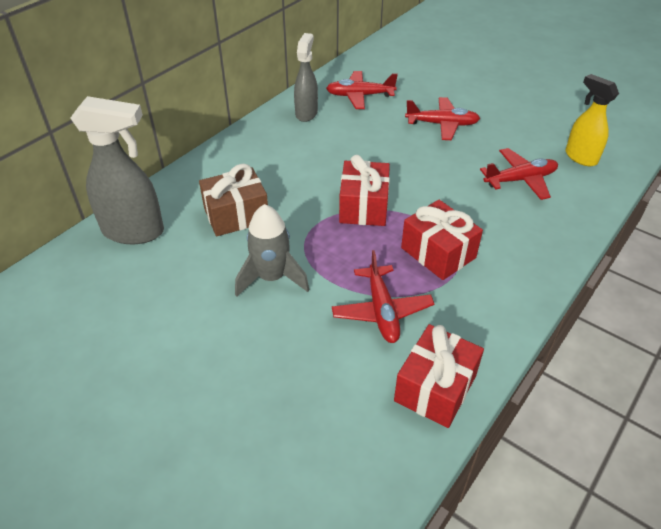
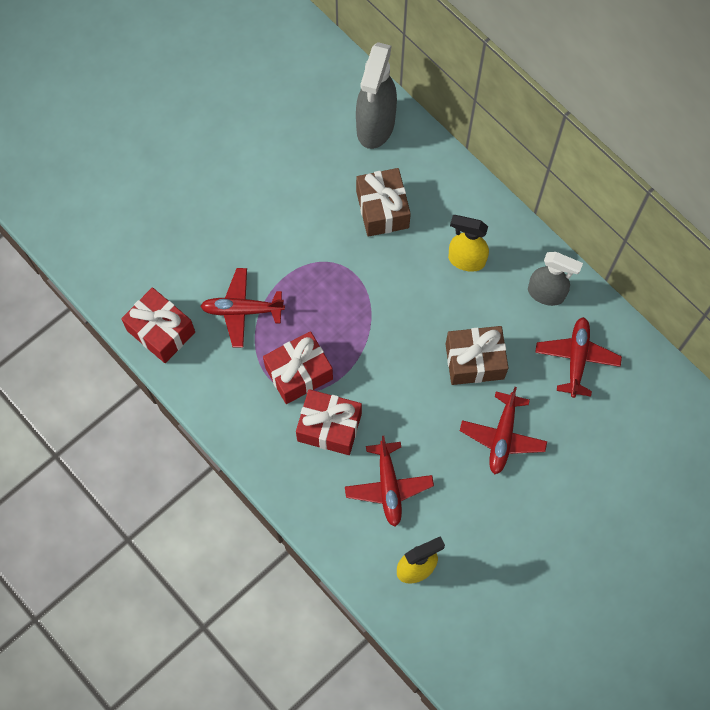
camera: 100 degrees right, 25 degrees up
(271, 278) = (296, 231): grey rocket -> none
(283, 157) = (466, 260): none -> yellow spray bottle
(363, 206) = (374, 322): red gift -> red gift (329, 427)
(381, 144) = (474, 361): none -> brown gift

